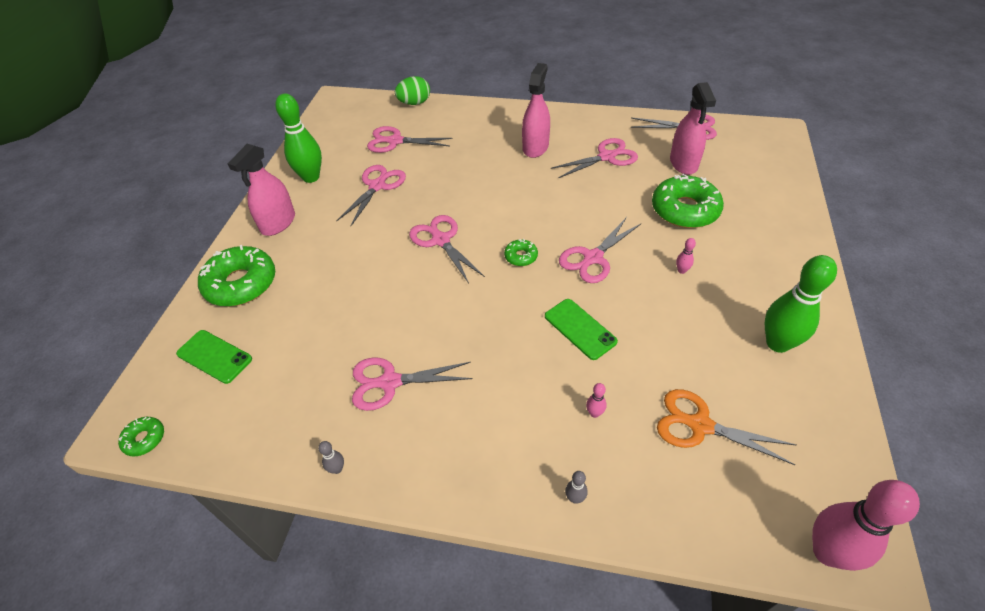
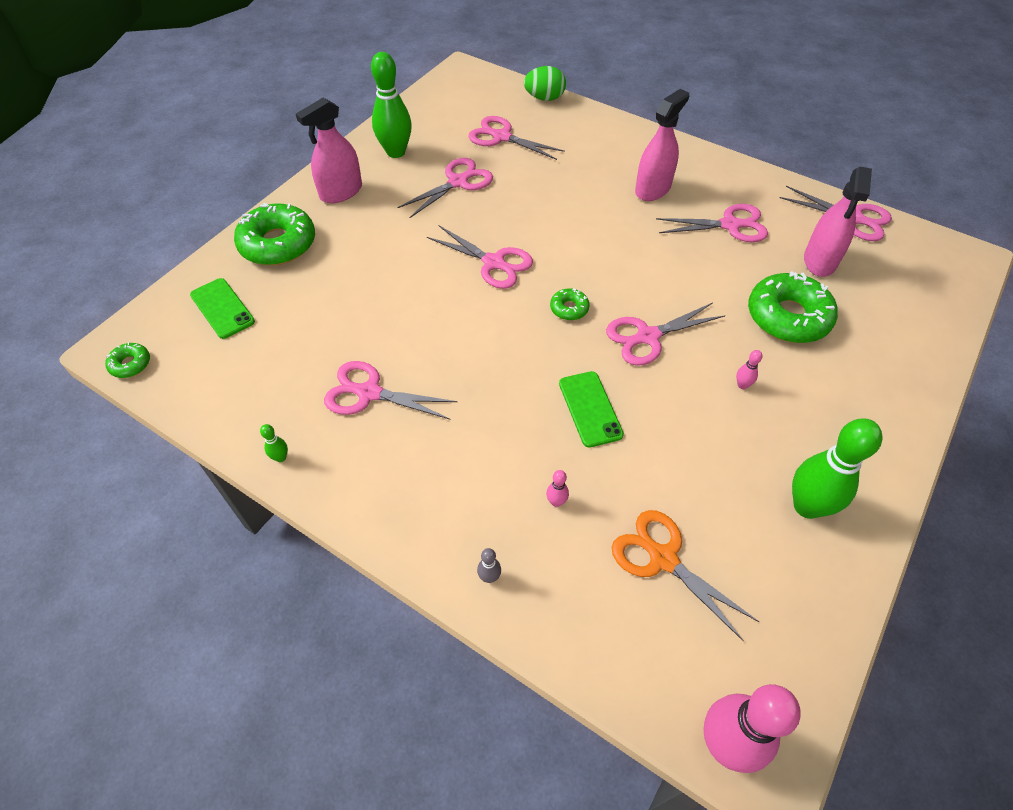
camera: 20 degrees right, 5 degrees up
(337, 469) = (281, 457): grey bowling pin -> green bowling pin
(441, 240) = (493, 263): pink scissors -> pink scissors turned 135 degrees clockwise

